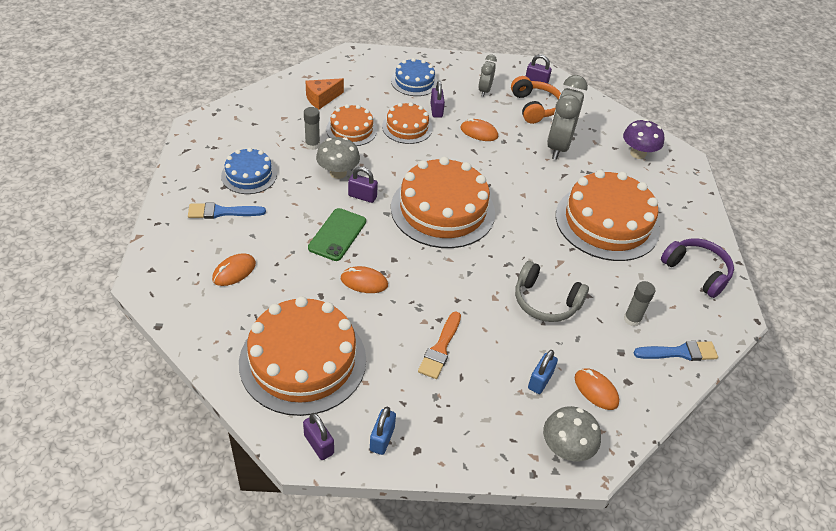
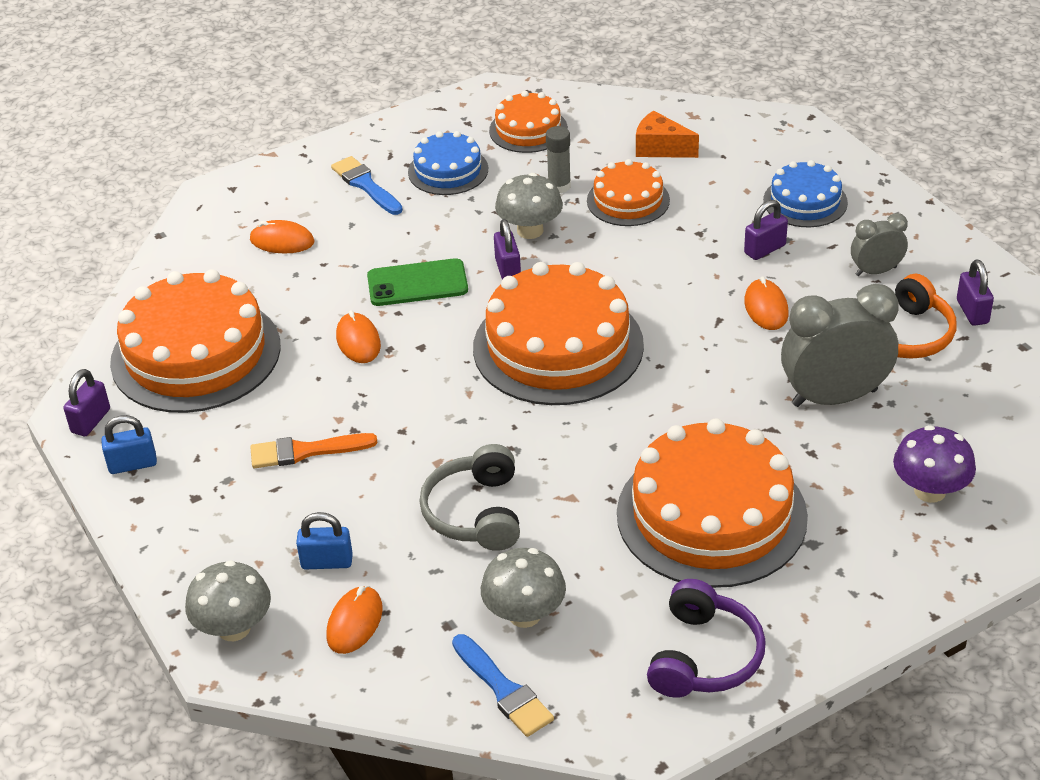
camera: 65 degrees right, 5 degrees down
(407, 127) = (692, 241): orange cake -> orange cake (528, 129)
(632, 319) = (524, 614): grey glue stick -> grey mushroom

